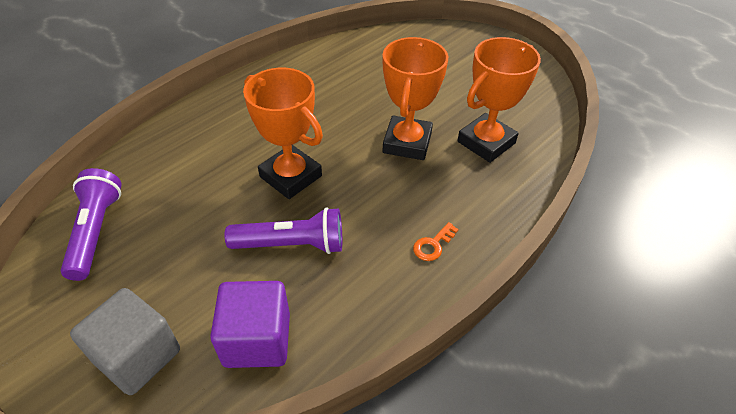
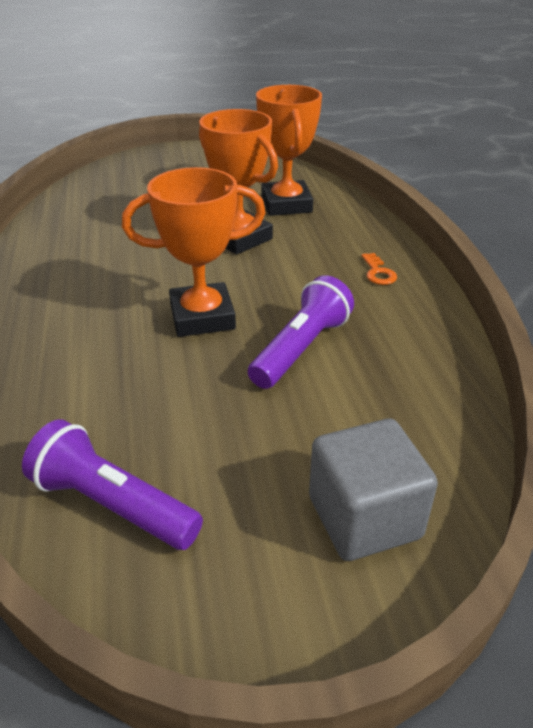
camera: 55 degrees left, 10 degrees down
(257, 339) = (408, 413): purple cube -> none

